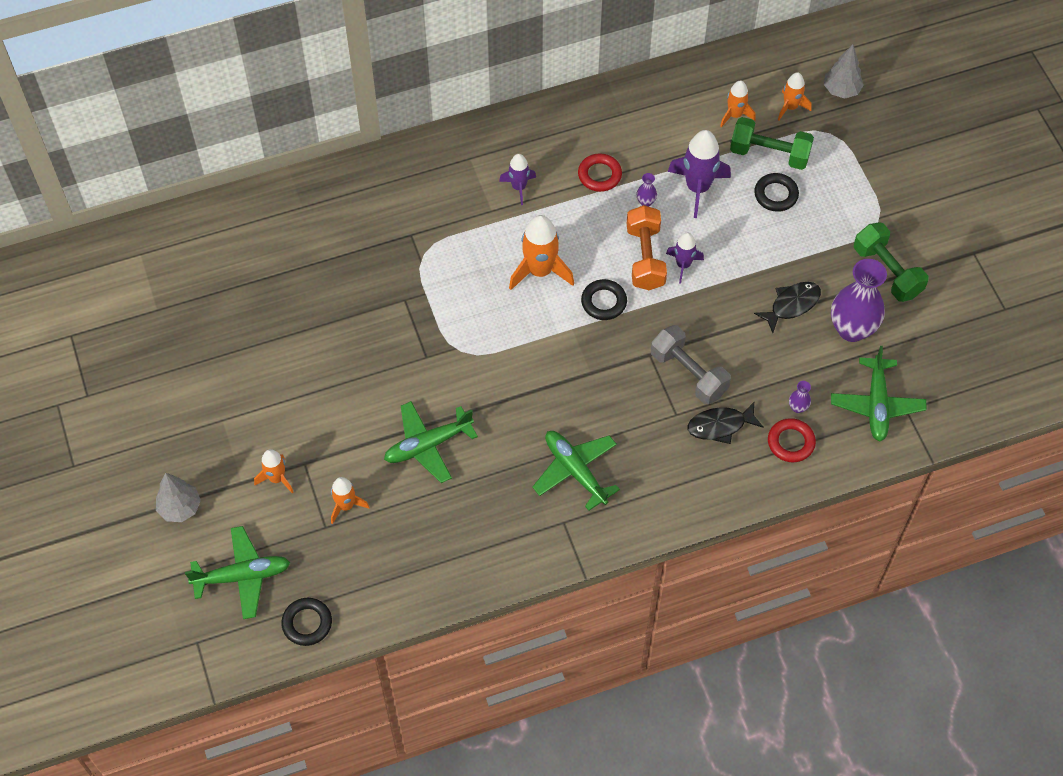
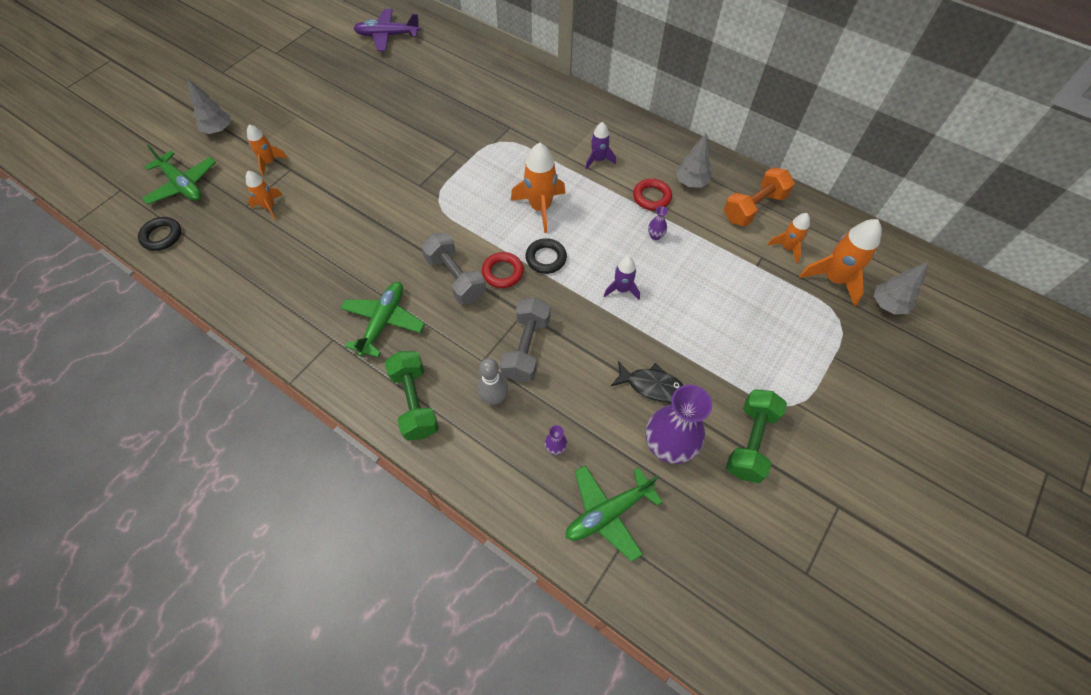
camera: 55 degrees right, 0 degrees up
(160, 268) = (387, 36): none -> purple plane
(428, 445) = (347, 224): green plane -> none
(569, 387) = (455, 278): none -> grey dumbbell
(608, 133) = (691, 182): none -> grey tree
(645, 257) = (607, 262): orange dumbbell -> orange dumbbell (754, 207)
(697, 188) = (699, 260): purple rocket -> none
(720, 426) = (494, 398): black fish -> grey bowling pin
(769, 154) = (776, 289): green dumbbell -> green dumbbell (415, 402)
(776, 195) = (744, 315): black ring -> none
(790, 107) = (833, 279): orange rocket -> orange rocket, size x1.69
(791, 442) = (517, 462): red ring -> red ring (503, 272)

